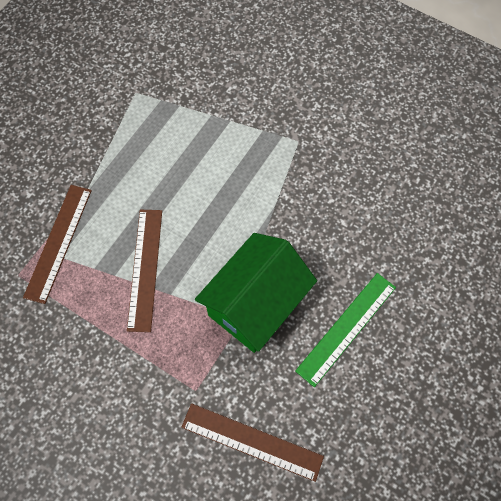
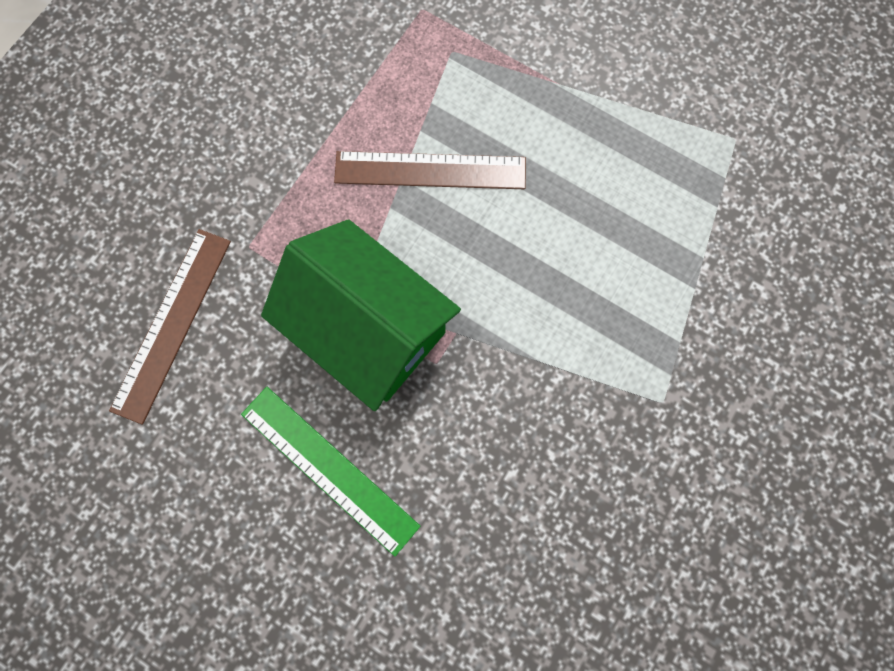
camera: 90 degrees right, 10 degrees up
(58, 242) = (471, 53): brown ruler -> none

